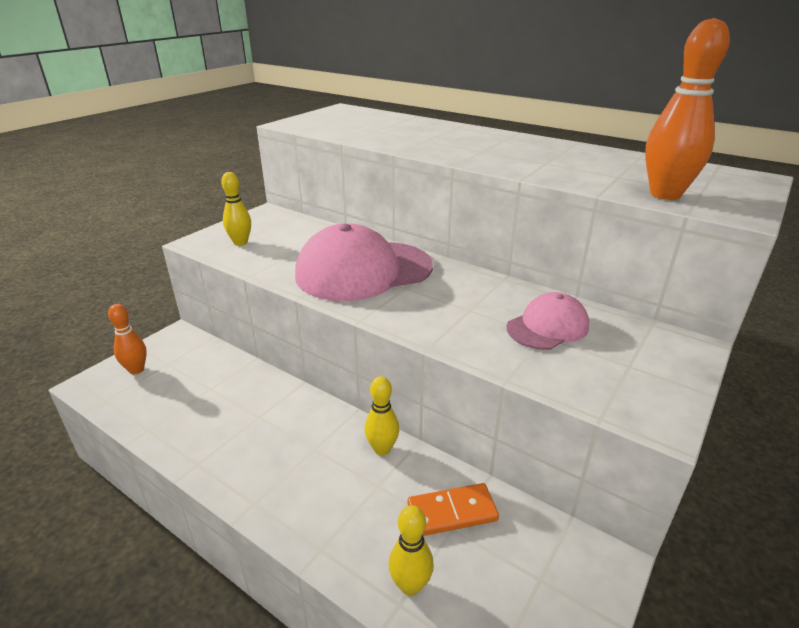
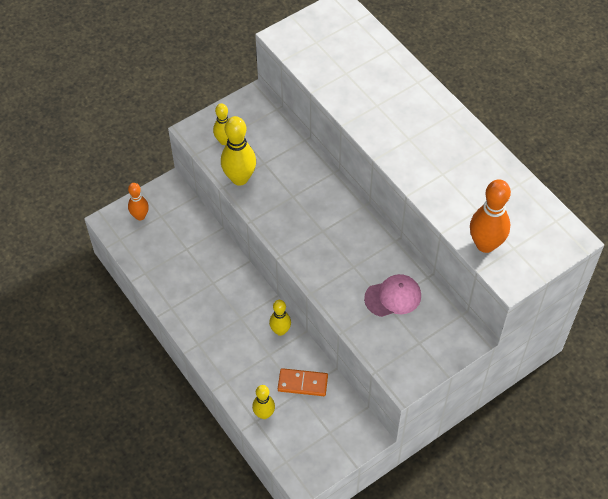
camera: 20 degrees right, 25 degrees up
(271, 265) = (239, 178): none -> yellow bowling pin
(363, 271) = (301, 203): pink cap -> none

